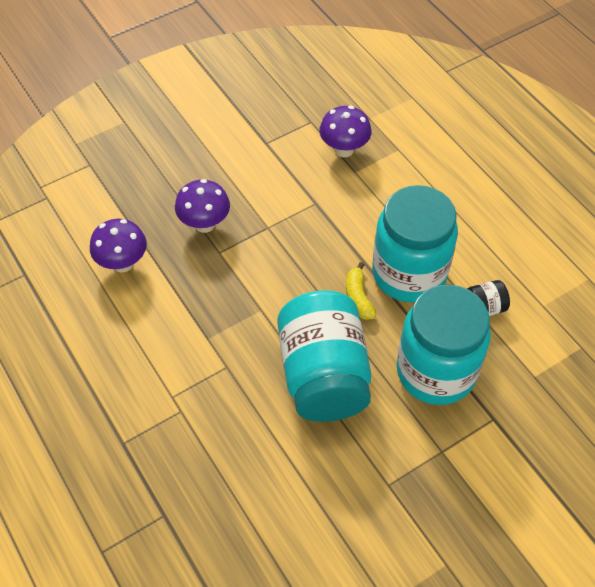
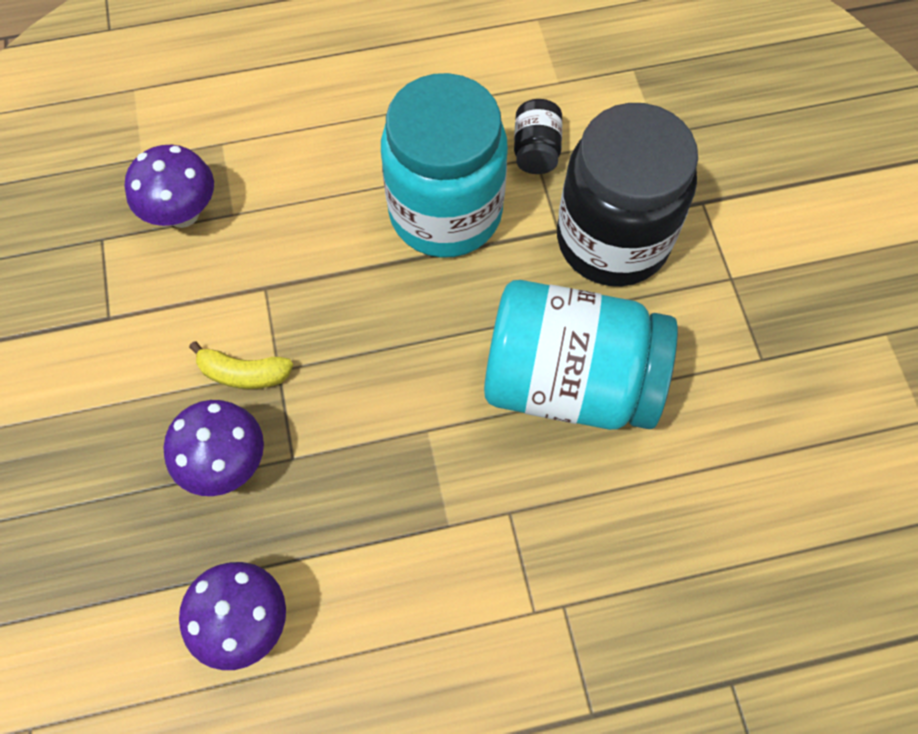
camera: 70 degrees left, 10 degrees up
(358, 297) = (459, 290): yellow banana -> yellow banana (244, 373)
(436, 371) = (612, 240): turquoise jar -> black jar

